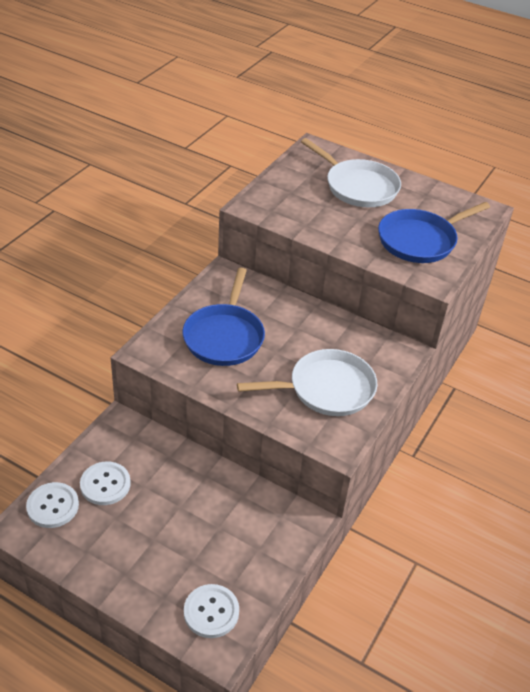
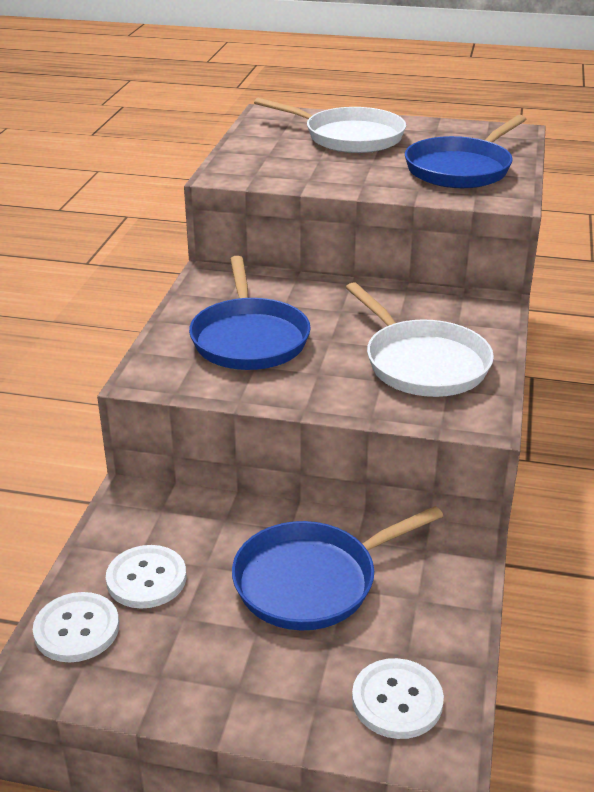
camera: 15 degrees left, 10 degrees down
(201, 516) = (312, 581): none -> blue pan
(326, 389) = (422, 363): white pan -> white pan turned 90 degrees clockwise

